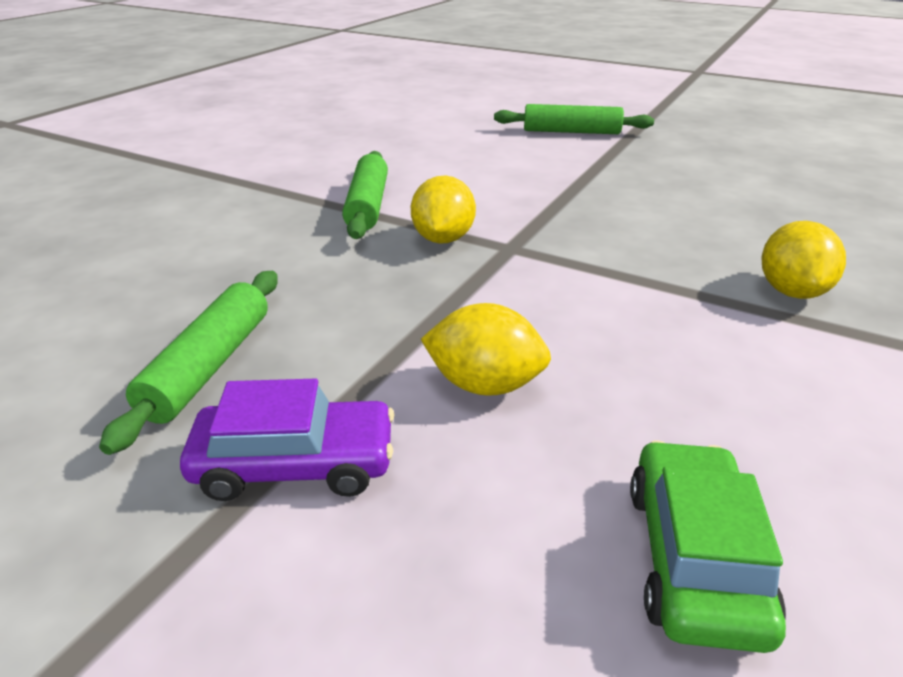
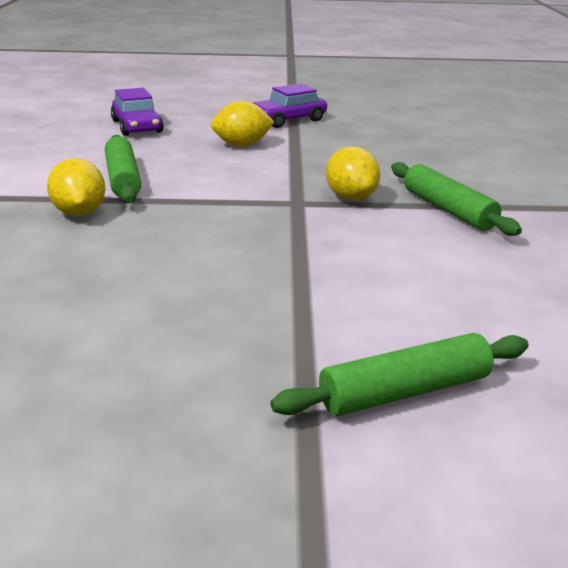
camera: 150 degrees right, 5 degrees down
(209, 366) = (366, 130): green rolling pin -> green rolling pin (123, 179)
(694, 558) = (137, 126): green car -> purple car

